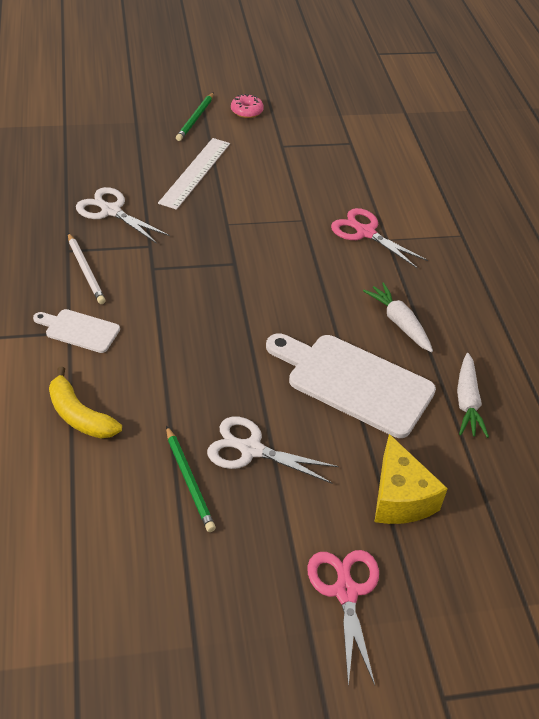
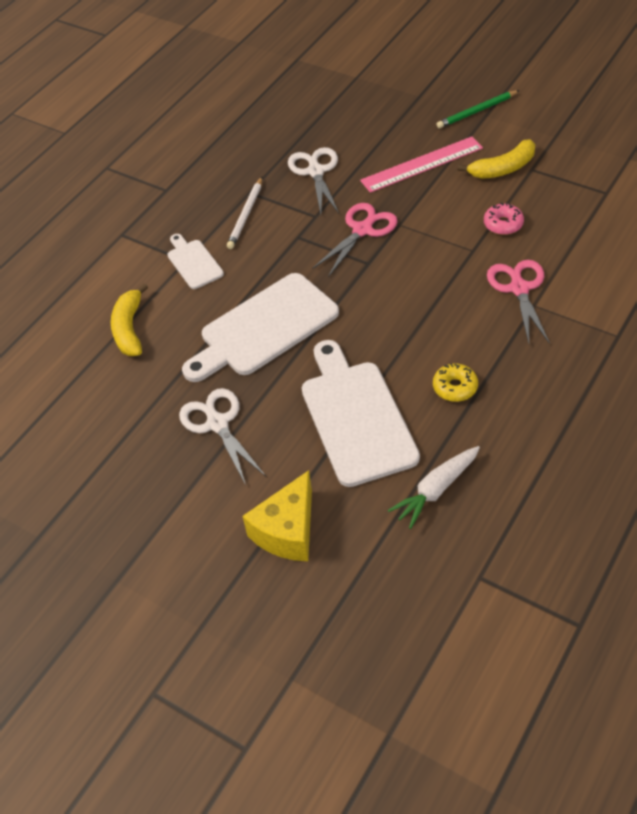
camera: 50 degrees right, 5 degrees up
(189, 480) = (151, 420): green pencil -> none
(195, 172) = (422, 164): white ruler -> pink ruler
(204, 353) = (264, 328): none -> white cutting board
(246, 111) = (534, 121): pink donut -> pink donut (503, 224)
(261, 153) = (503, 168): none -> yellow banana
(345, 592) = (170, 571): pink scissors -> pink scissors (362, 230)
(399, 323) = (455, 387): white carrot -> yellow donut

